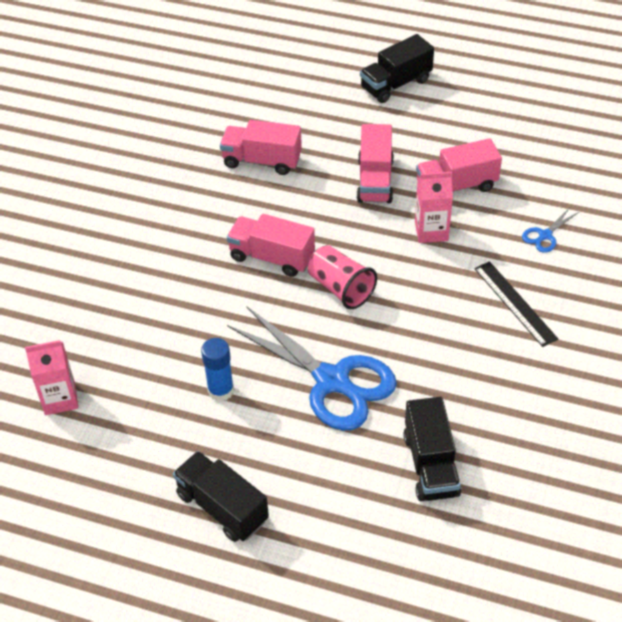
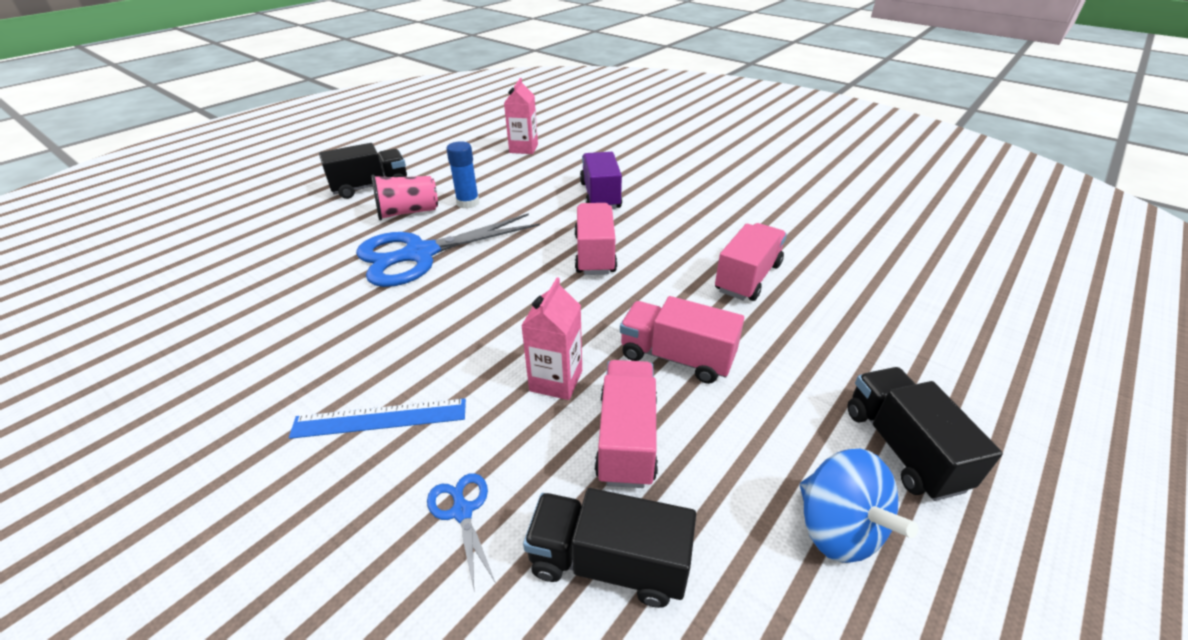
camera: 110 degrees right, 10 degrees down
(161, 286) = (600, 195): none -> purple truck
(272, 257) = (595, 254): pink truck -> pink truck turned 45 degrees counterclockwise
(340, 288) = (522, 285): pink cup -> pink cup (408, 212)
(430, 465) = (277, 284): black truck -> black truck (608, 562)
(462, 103) = (837, 528): none -> blue spinning top
(515, 303) = (380, 418): black ruler -> blue ruler

